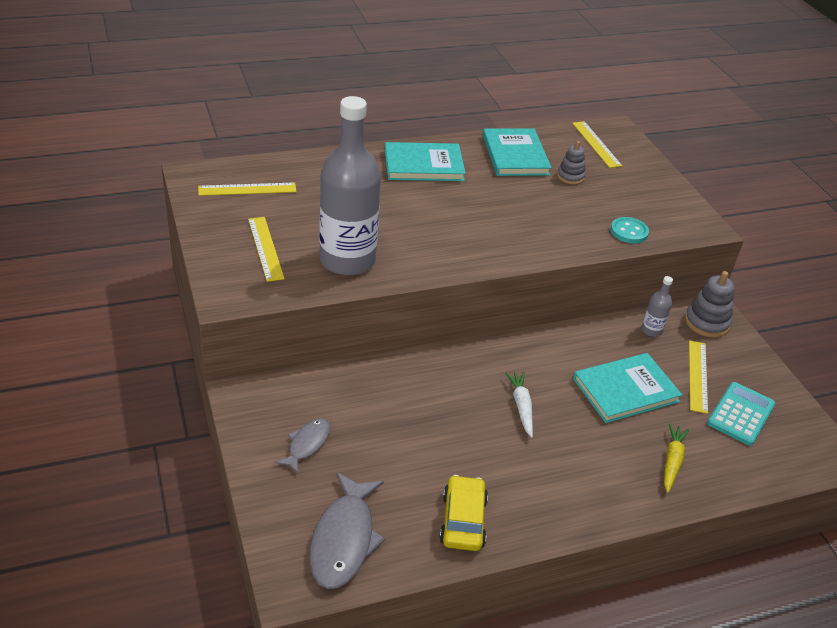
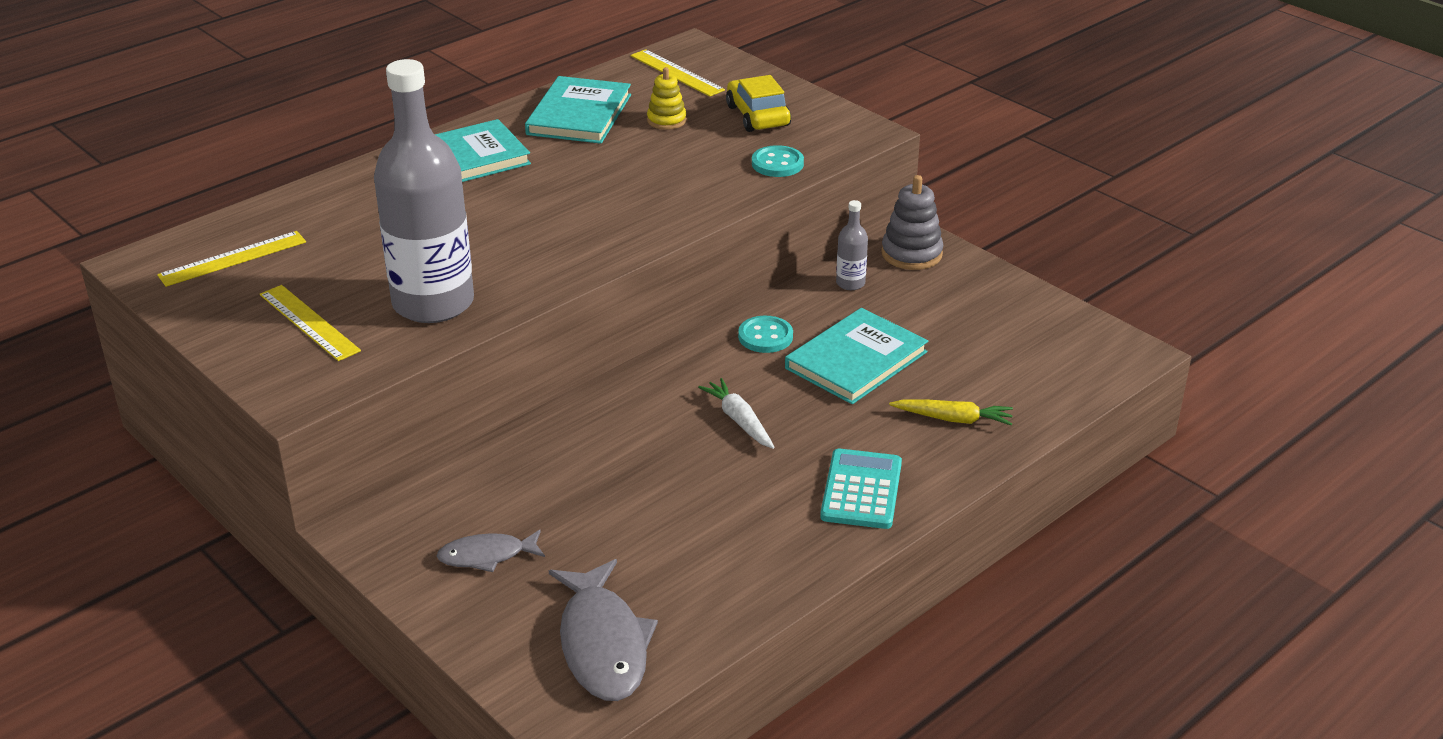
camera: 20 degrees left, 5 degrees down
(307, 444) = (487, 556): grey fish -> grey fish turned 105 degrees counterclockwise
(463, 521) = (740, 570): yellow car -> yellow car (758, 116)
(515, 155) = (579, 114): turquoise book -> turquoise book turned 45 degrees clockwise
(570, 176) = (666, 120): grey stacking toy -> yellow stacking toy
(572, 350) = (765, 336): none -> turquoise button
(672, 461) = (953, 419): yellow carrot -> yellow carrot turned 105 degrees clockwise
(697, 376) = (933, 316): yellow ruler -> none
(741, 414) = (1005, 342): turquoise calculator -> turquoise calculator (861, 490)

